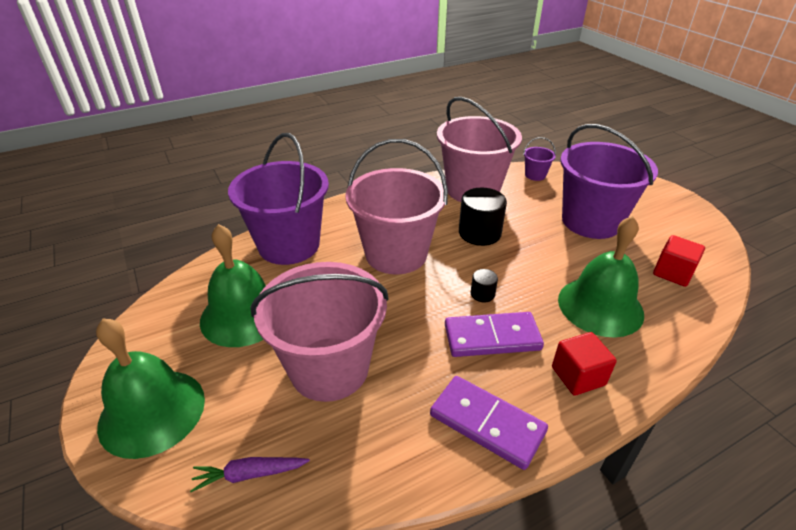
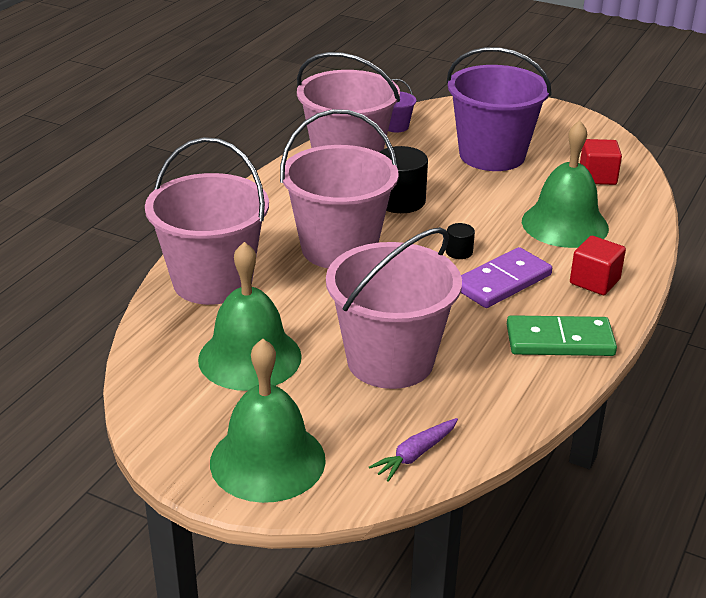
camera: 35 degrees left, 5 degrees down
(289, 245) = (212, 281): purple bucket -> pink bucket
(487, 423) = (559, 340): purple domino -> green domino

